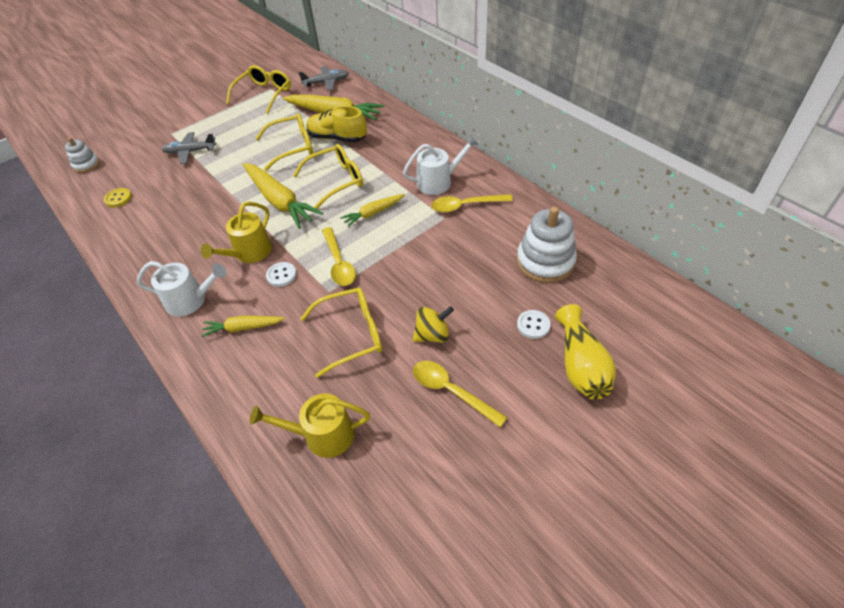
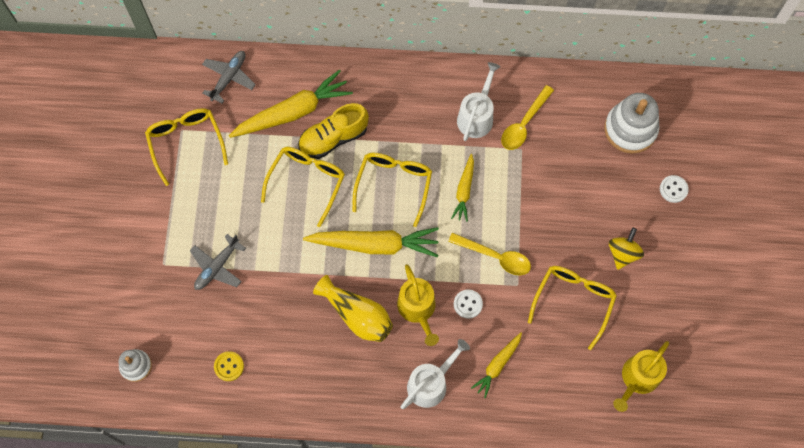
camera: 50 degrees left, 20 degrees up
(451, 391) = (675, 281): yellow spoon -> none
(581, 365) = (727, 194): yellow vase -> yellow vase (357, 315)

